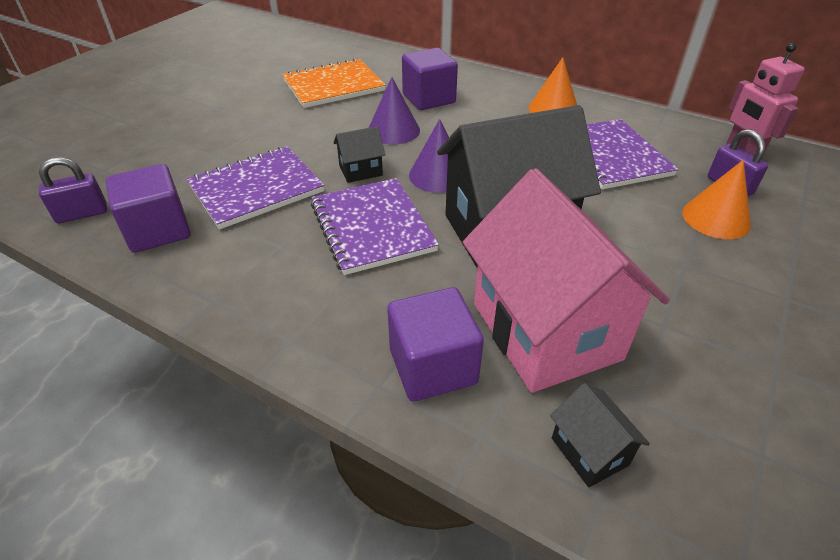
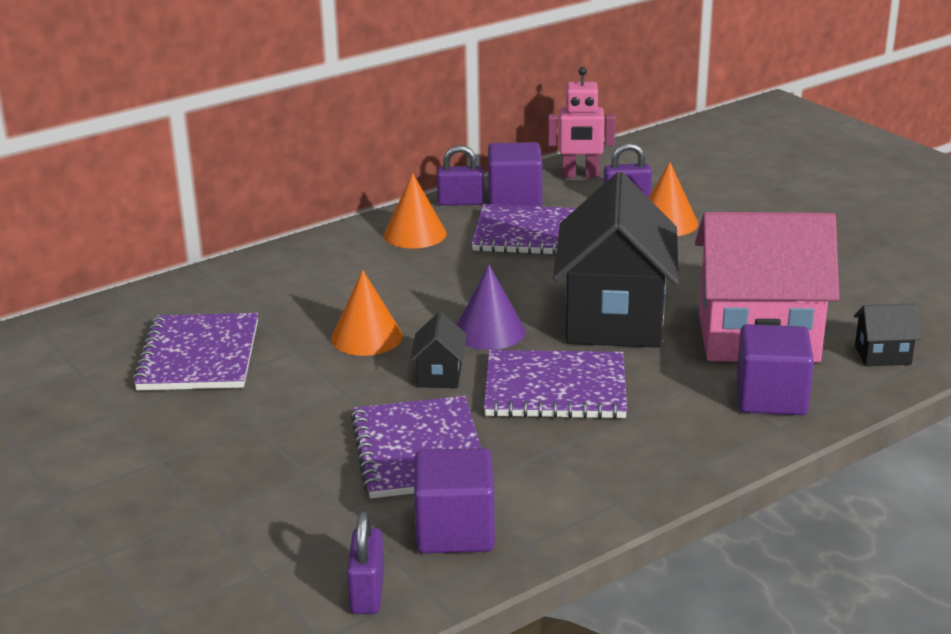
camera: 65 degrees left, 15 degrees down
(333, 86) = (199, 356): orange notebook -> purple notebook
(393, 130) = (366, 337): purple cone -> orange cone
(429, 99) = (311, 298): purple cube -> purple cube (514, 199)
(623, 113) = (460, 202): none -> purple padlock

